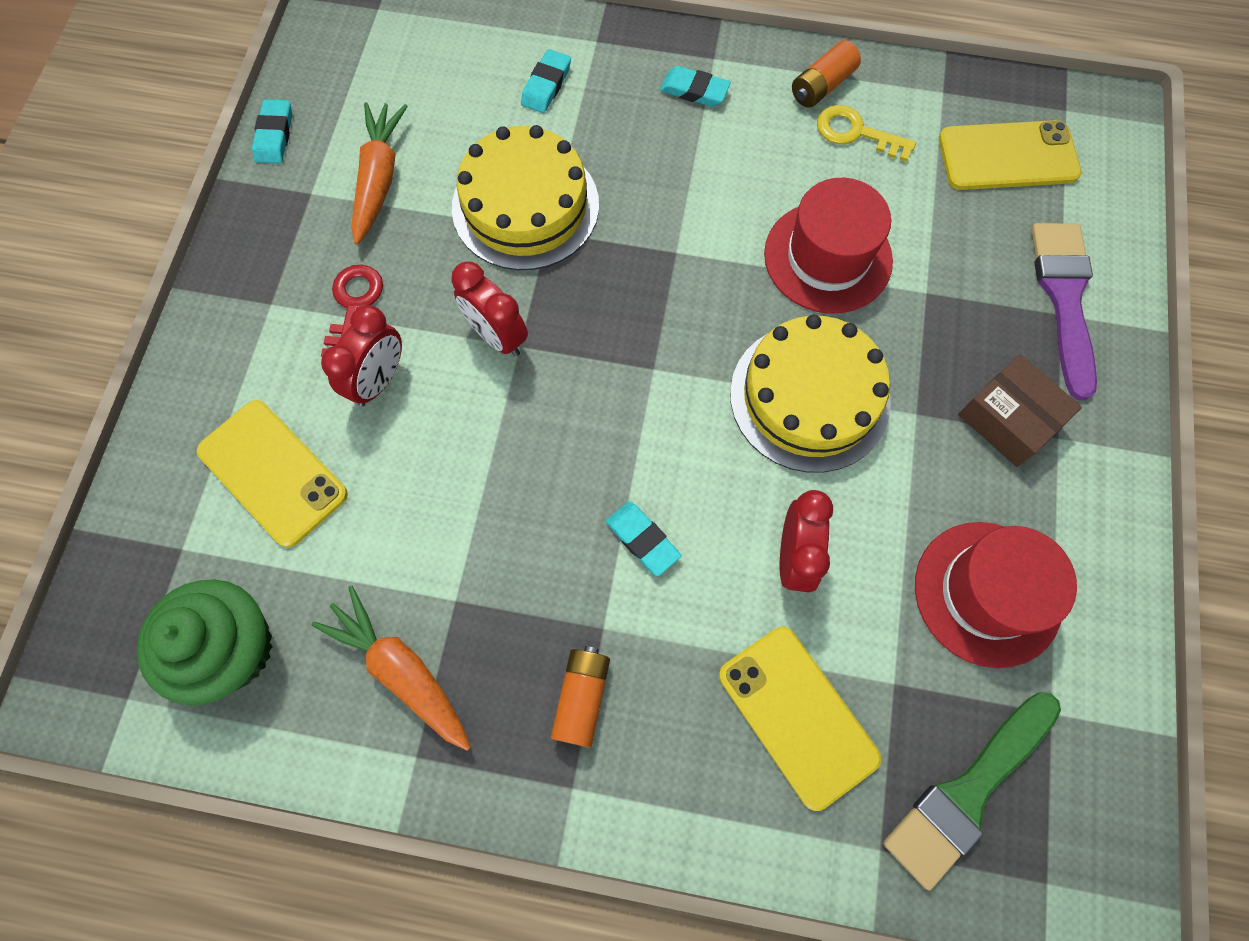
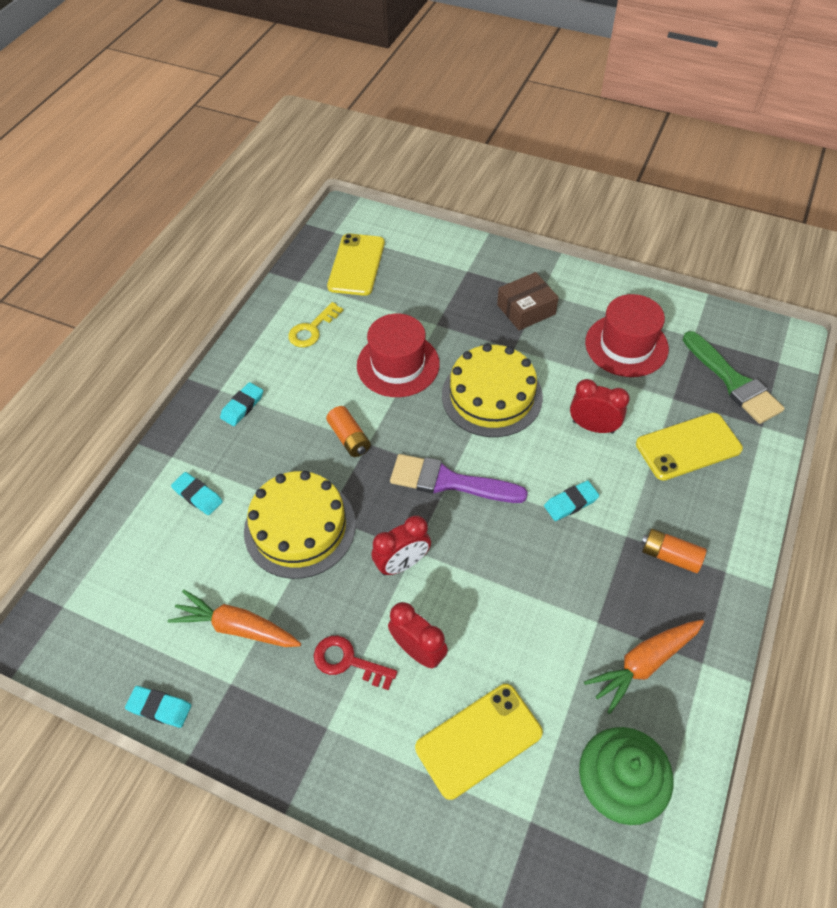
camera: 75 degrees left, 15 degrees down
(822, 86) = (269, 338): orange battery -> orange battery (349, 438)
(1064, 299) = (458, 267): purple brush -> purple brush (450, 482)

